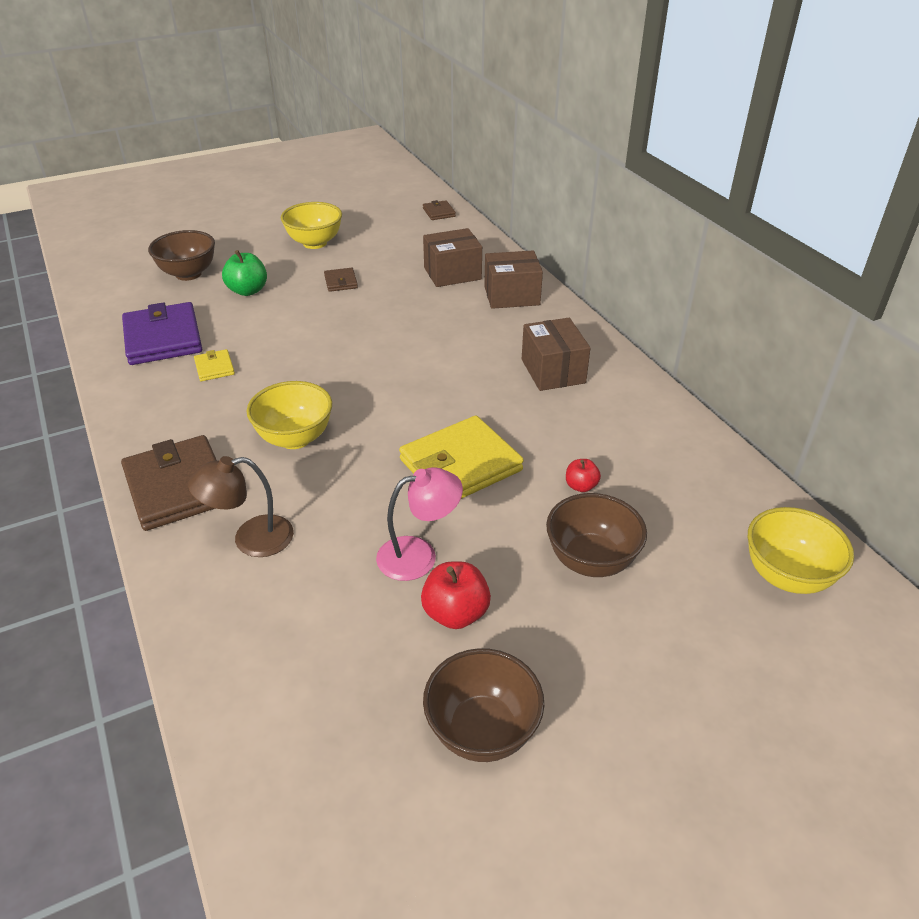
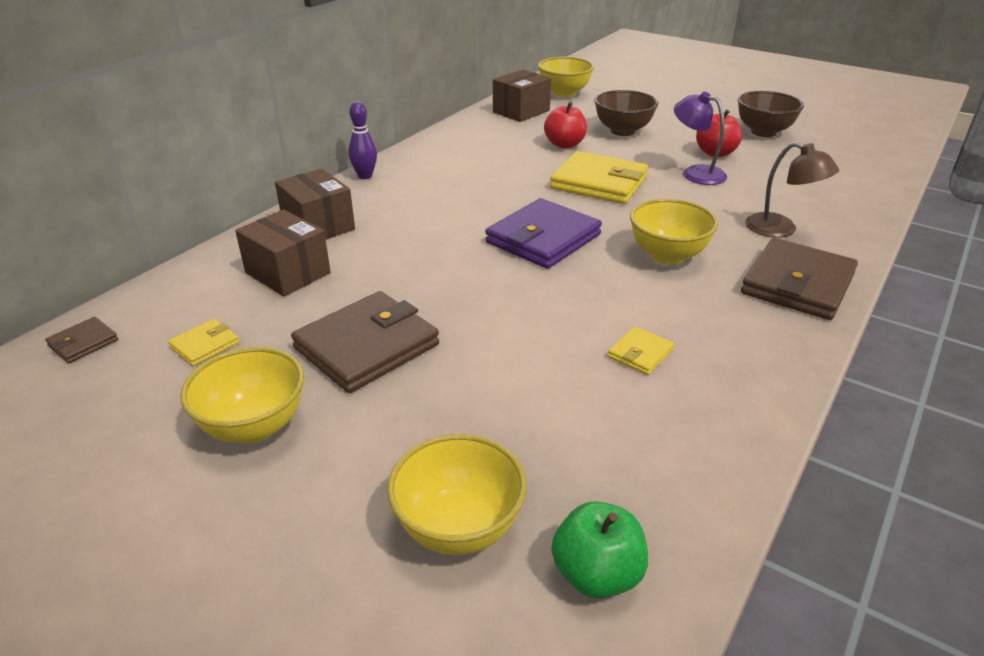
camera: 120 degrees left, 5 degrees down
(163, 338) = (641, 434): purple wallet -> purple wallet (543, 239)
(188, 274) = (459, 528): brown bowl -> yellow bowl
(248, 291) = (455, 421): green apple -> green apple (596, 574)
(341, 282) = (367, 346): brown wallet -> brown wallet, size x2.15
(399, 240) = (205, 345): none -> yellow wallet
(419, 555) = (695, 173): pink lamp -> purple lamp
(553, 371) = (439, 179): brown box -> brown box (521, 111)
(581, 486) = (564, 144): red apple -> red apple, size x1.68
(591, 335) = (365, 176): none -> purple bowling pin

